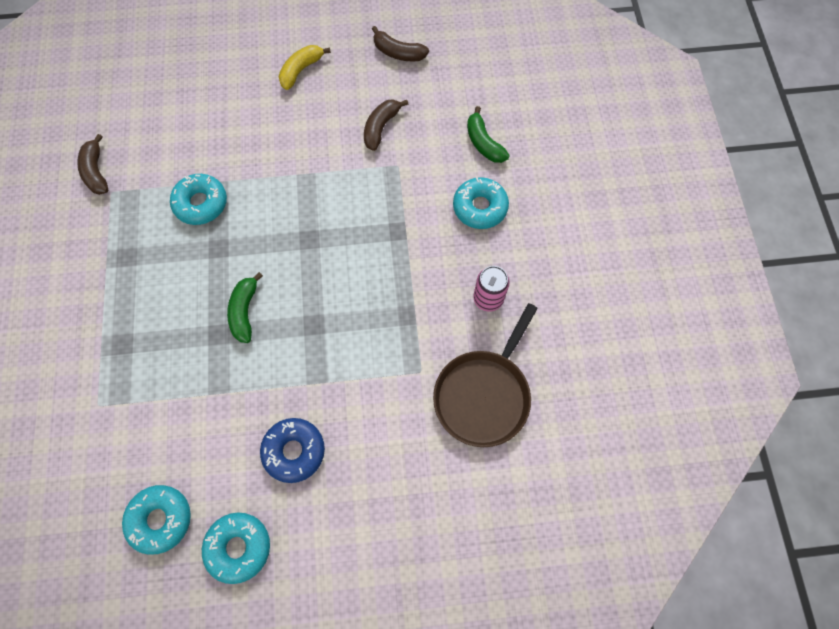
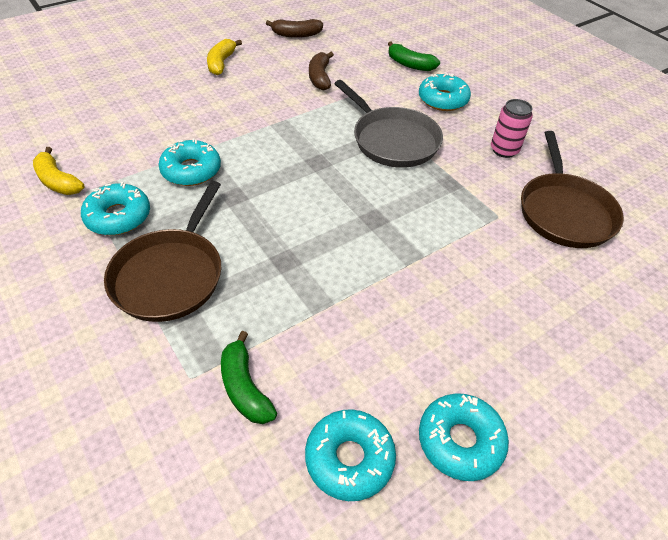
camera: 30 degrees left, 20 degrees down
(96, 171) = (58, 181): brown banana -> yellow banana
(122, 231) = (118, 216): none -> turquoise donut
(130, 308) = (170, 275): none -> brown pan
(245, 311) = (299, 233): green banana -> green banana (245, 387)
(294, 451) = (441, 324): blue donut -> none
(392, 241) = (392, 140): none -> grey pan

